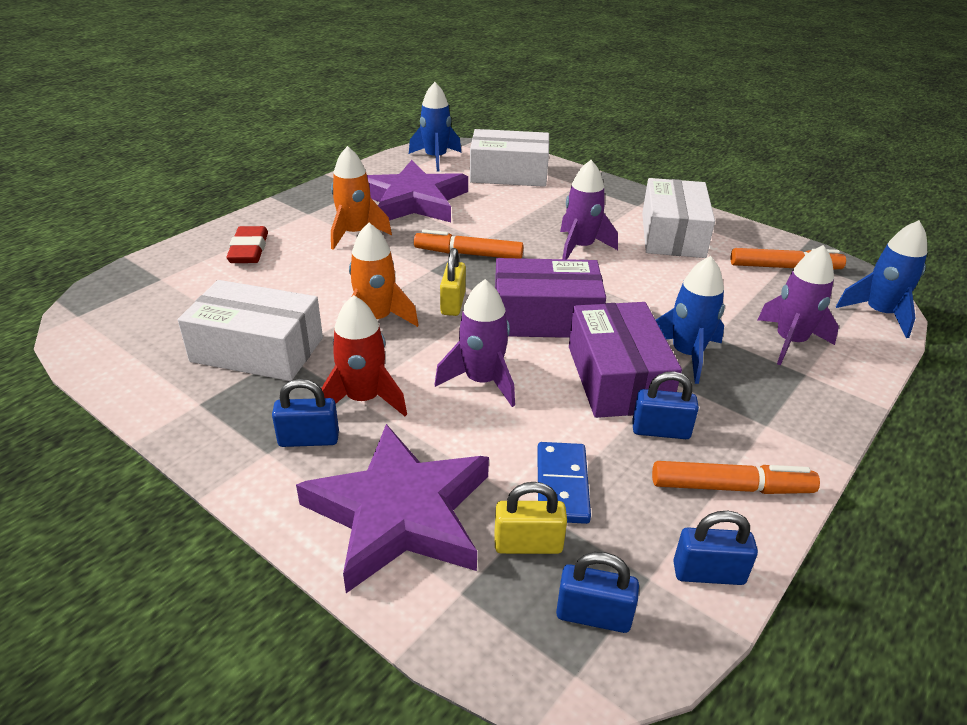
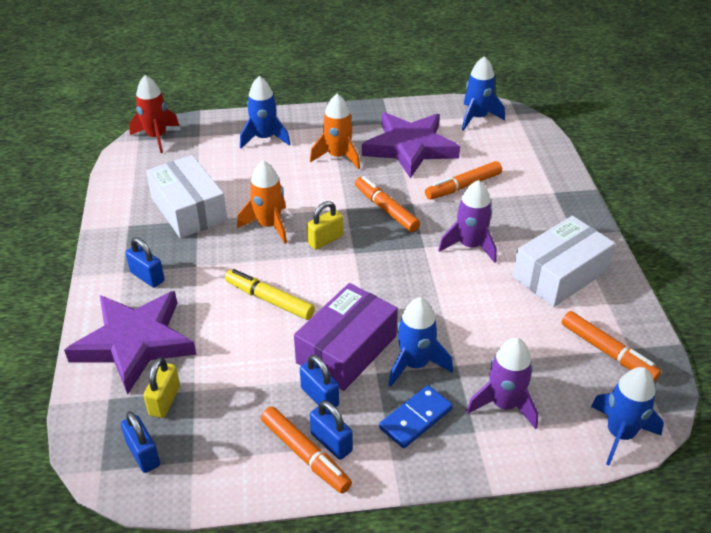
camera: 45 degrees right, 5 degrees up
(249, 250) = (264, 138): red eraser -> blue rocket
(363, 399) = (198, 271): red rocket -> red rocket (157, 137)
(482, 381) = (269, 300): purple rocket -> yellow marker
(504, 209) = (463, 186): none -> orange marker
(509, 174) = (512, 157): white box -> none
(528, 544) = (165, 401): yellow padlock -> yellow padlock turned 60 degrees clockwise
(545, 317) = (366, 283): purple box -> none
(562, 485) = (223, 385): blue domino -> blue domino (416, 418)
(708, 573) = (221, 482): blue padlock -> blue padlock (331, 442)

